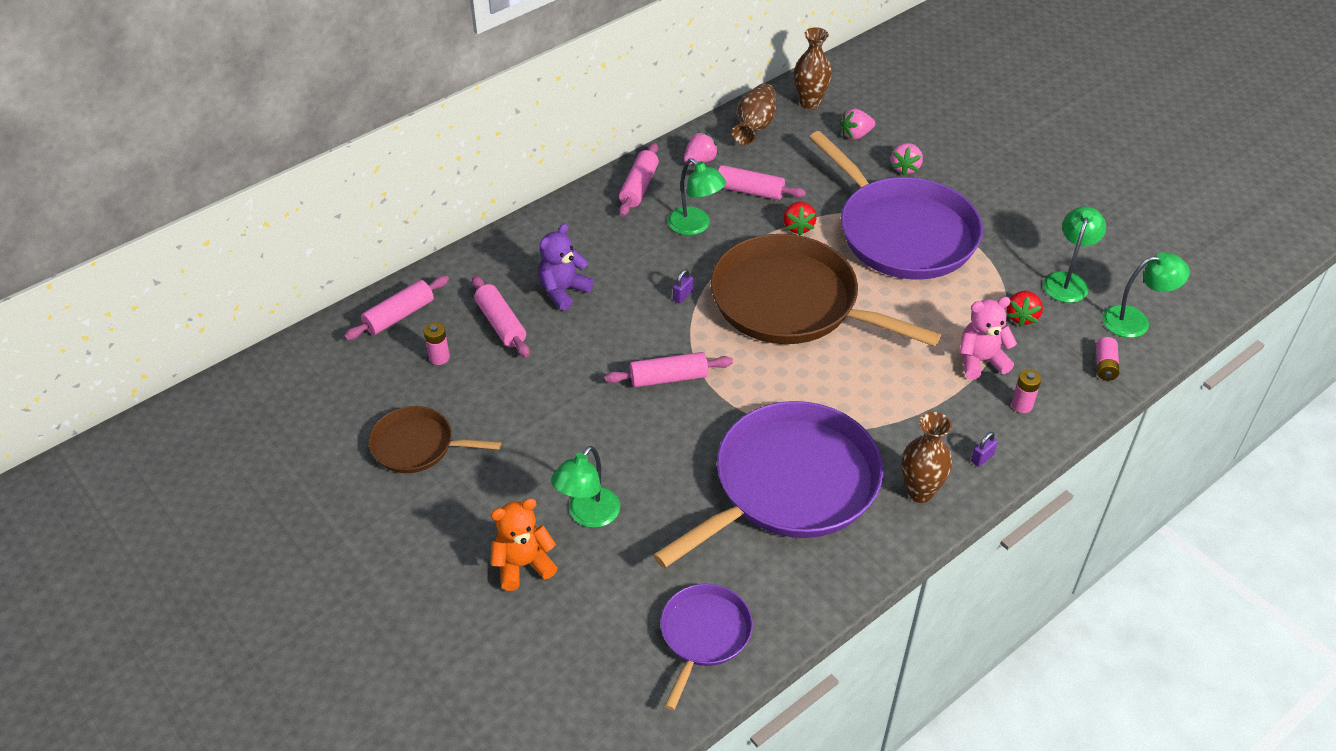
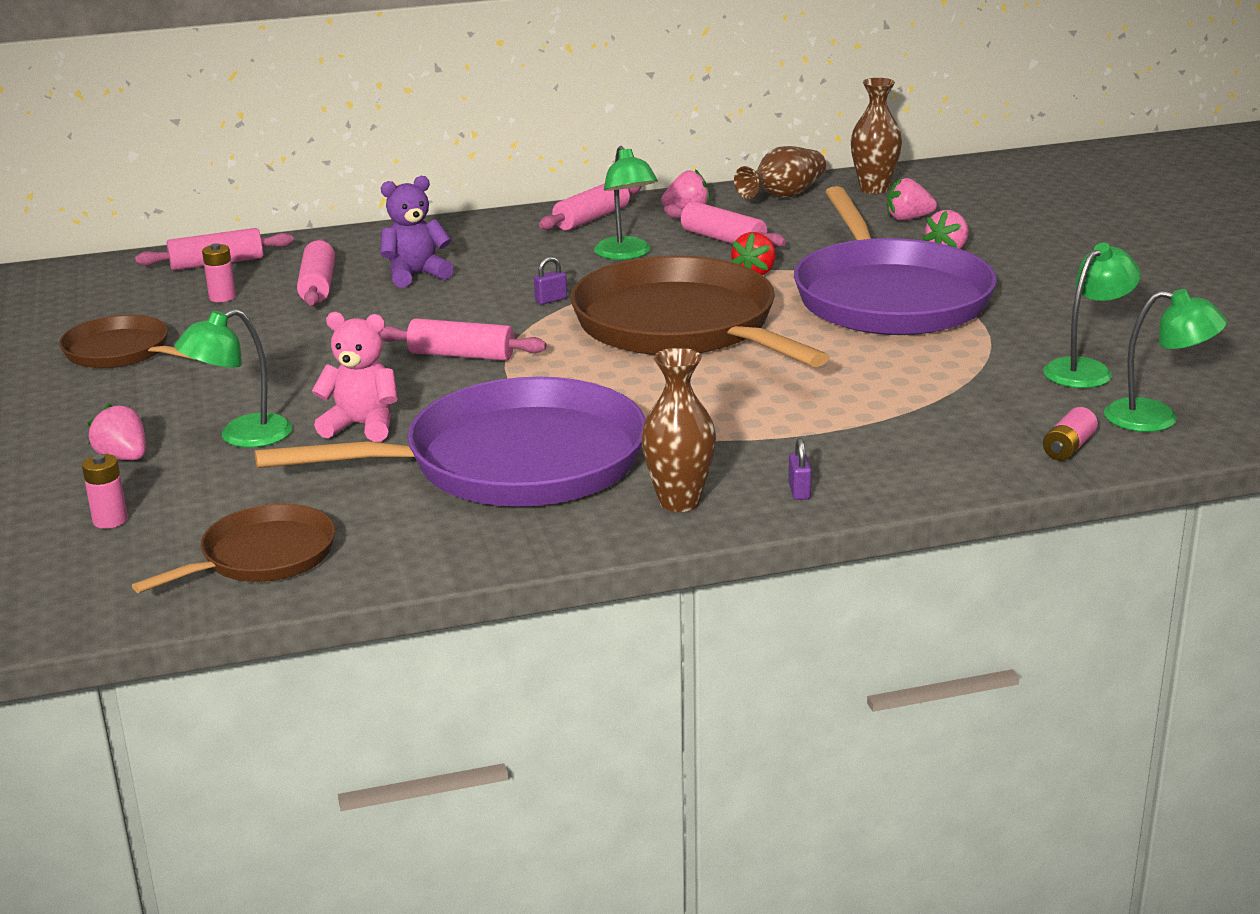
camera: 25 degrees right, 20 degrees down
(523, 565) = (123, 457): orange teddy bear -> pink strawberry
(704, 635) = (262, 557): purple pan -> brown pan
(980, 361) = (886, 412): pink teddy bear -> pink teddy bear (362, 426)
(982, 458) = (799, 491): purple padlock -> purple padlock turned 75 degrees counterclockwise
(1021, 317) = (985, 387): red strawberry -> none
(1022, 405) = (906, 458): pink battery -> pink battery (110, 520)

